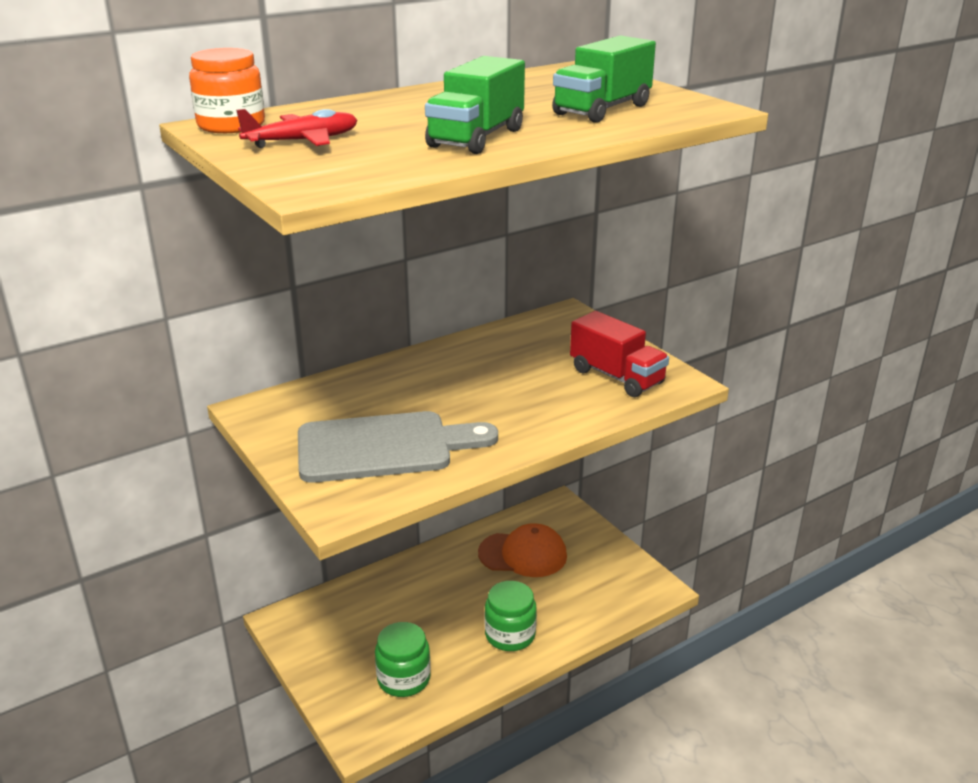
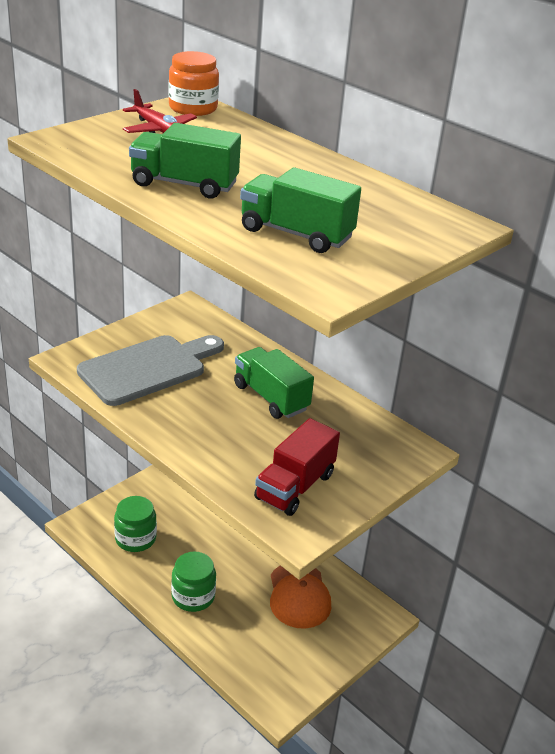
camera: 75 degrees right, 5 degrees up
(383, 447) = (148, 368): grey cutting board -> grey cutting board turned 105 degrees counterclockwise
(467, 374) = (271, 397): none -> green truck

